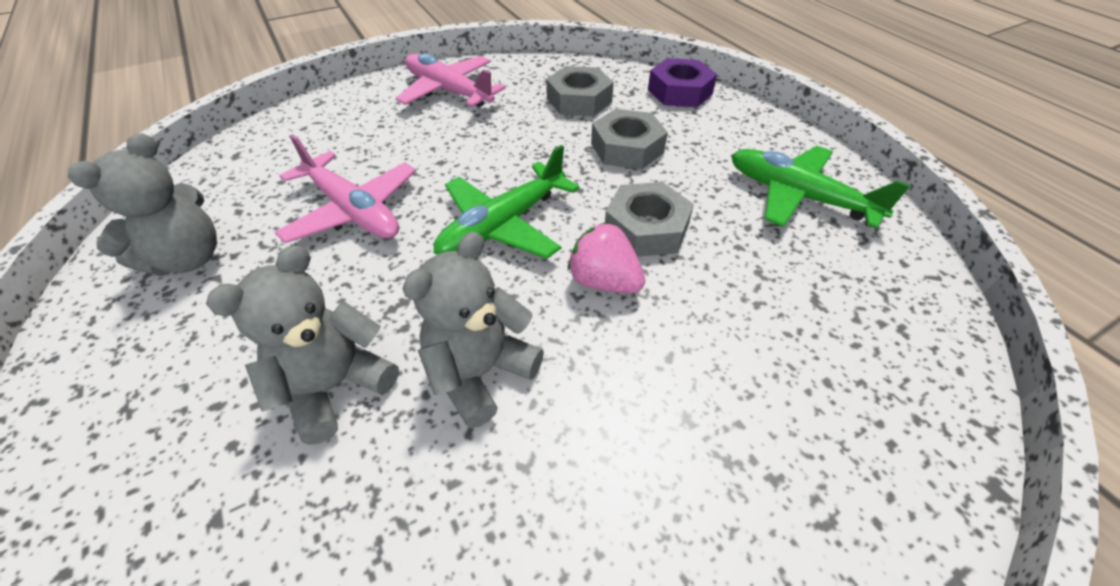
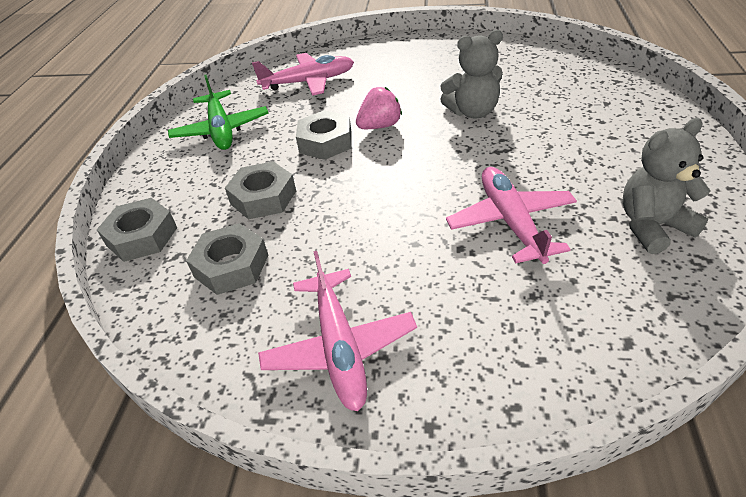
camera: 140 degrees left, 5 degrees down
(335, 386) = (547, 126): grey teddy bear -> none
(503, 225) = (407, 172): green plane -> none
(603, 281) = (380, 126): pink strawberry -> pink strawberry turned 105 degrees counterclockwise
(679, 91) = (142, 236): purple nut -> grey nut
(831, 333) = (308, 82): none -> pink plane

